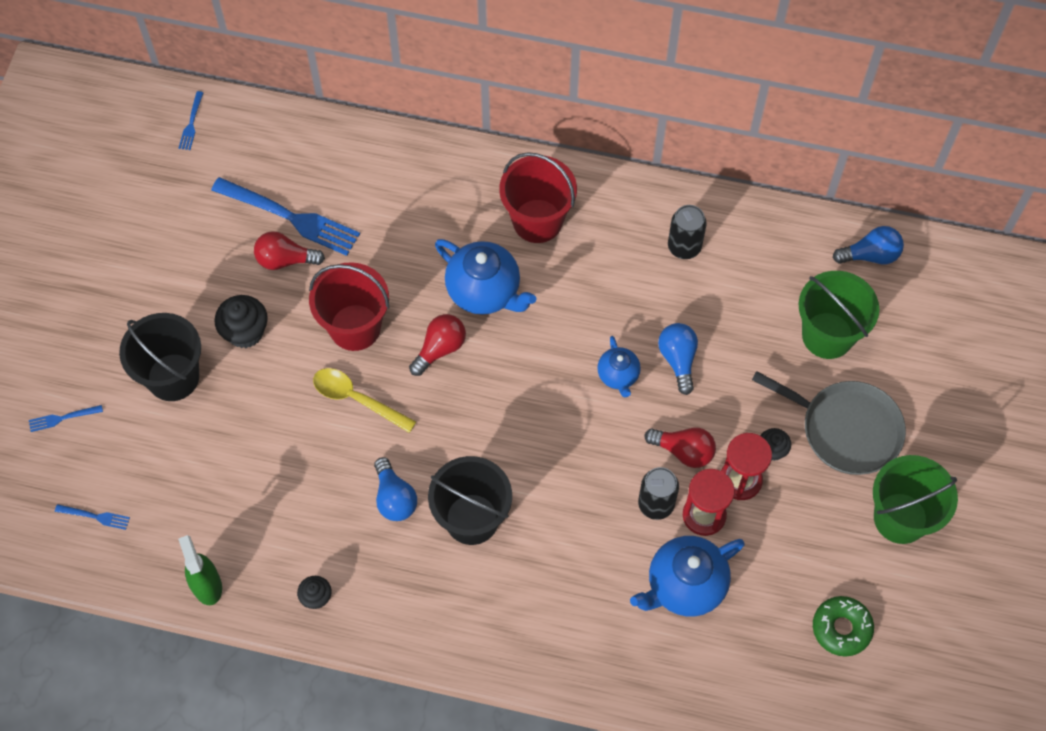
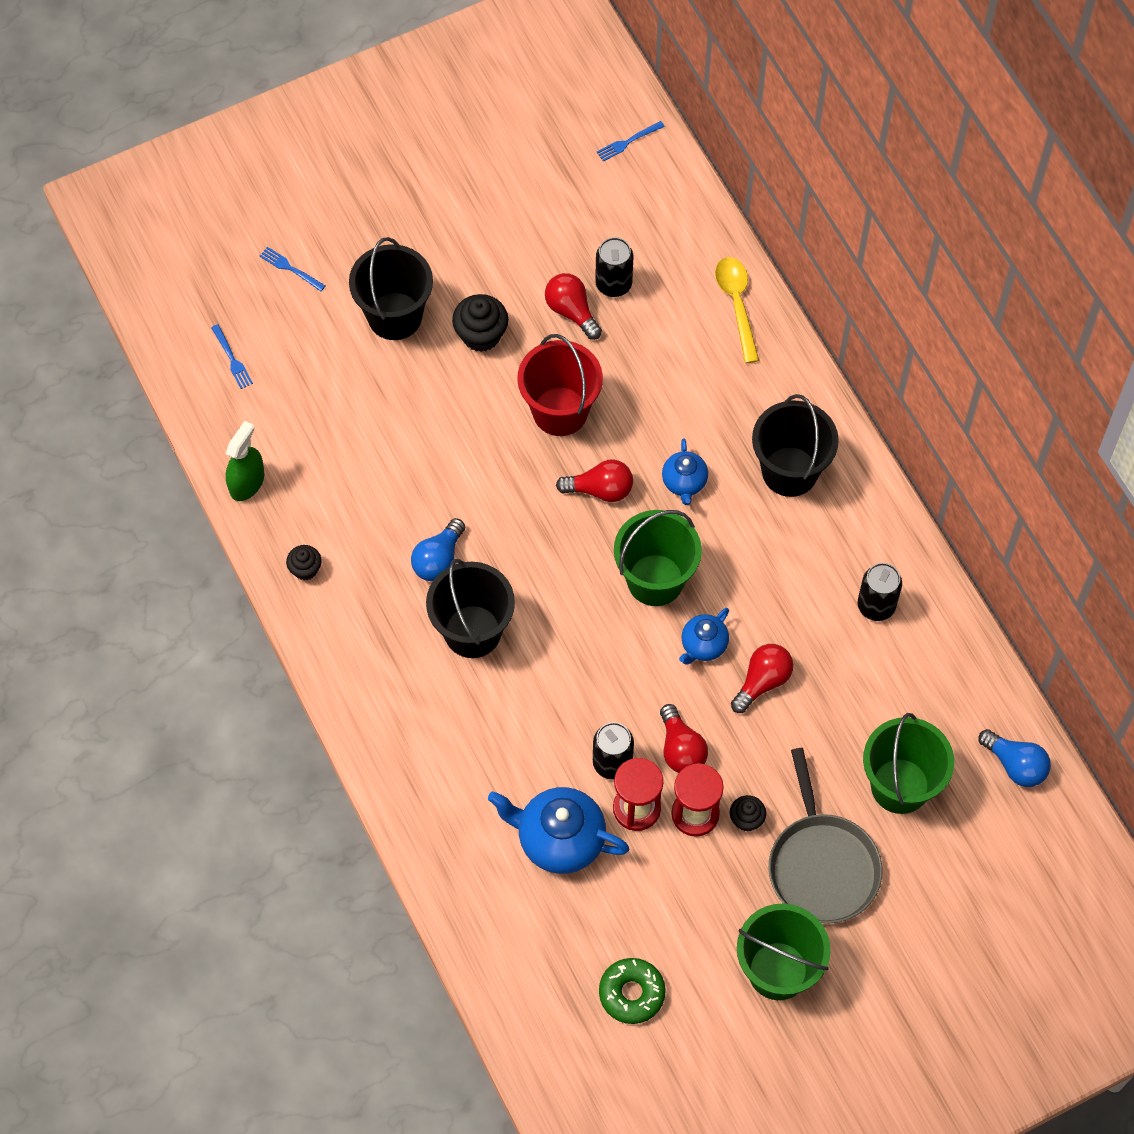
camera: 50 degrees right, 0 degrees up
(291, 217) = (613, 284): blue fork -> black can
(356, 399) = (498, 463): yellow spoon -> yellow spoon (737, 304)
(485, 291) = (684, 482): blue teapot -> blue teapot, size x0.56
(537, 221) = (789, 471): red bucket -> black bucket
(541, 367) = (655, 580): none -> green bucket
(678, 360) = (762, 681): blue light bulb -> red light bulb

